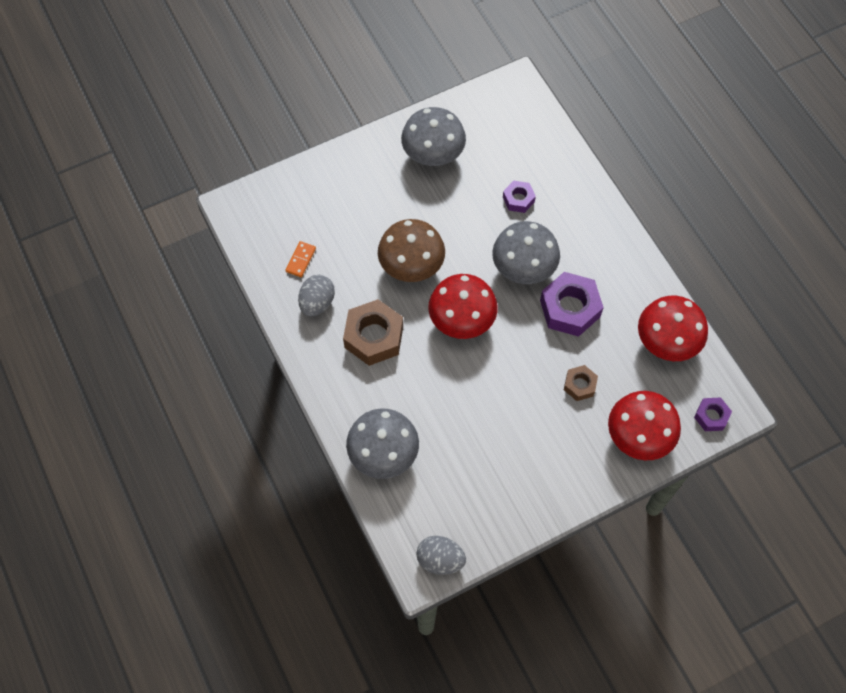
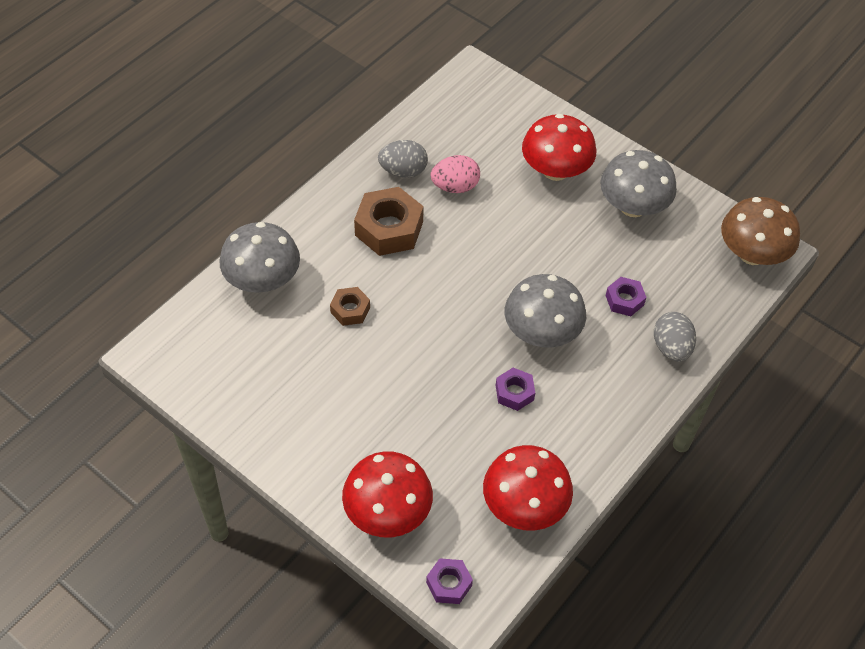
camera: 65 degrees right, 10 degrees down
(300, 260) = (444, 142): orange domino -> none
(353, 270) = (455, 186): none -> pink egg
(411, 265) = (488, 232): brown mushroom -> brown mushroom (752, 253)
(440, 560) = (165, 366): grey egg -> grey egg (671, 348)
(462, 320) = (447, 296): red mushroom -> red mushroom (555, 170)
(570, 308) = (514, 392): purple nut -> purple nut, size x0.54
(580, 385) = (423, 432): brown nut -> brown nut (350, 310)

